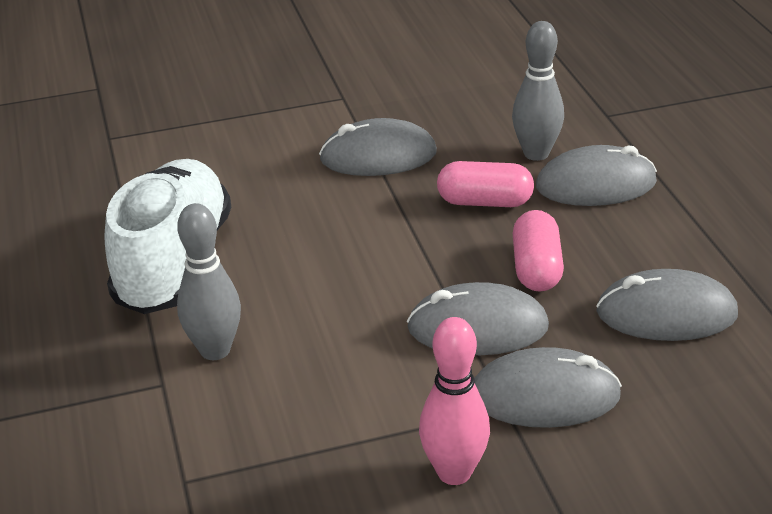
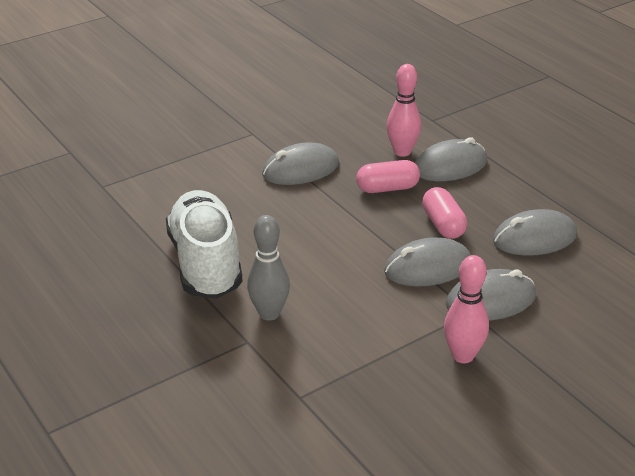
camera: 20 degrees left, 0 degrees up
(536, 153) = (402, 152): grey bowling pin -> pink bowling pin

